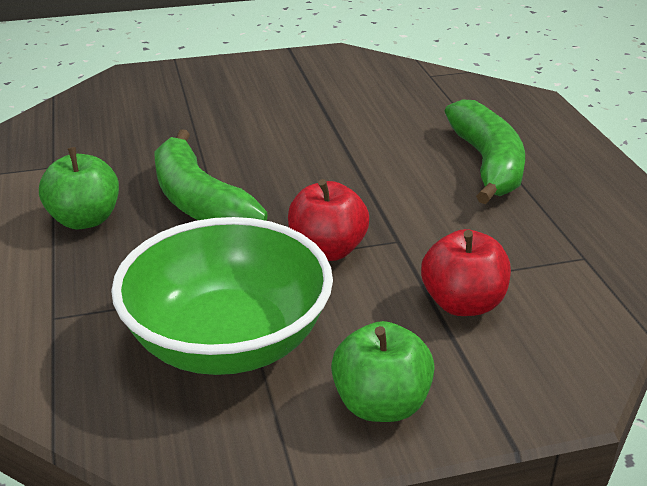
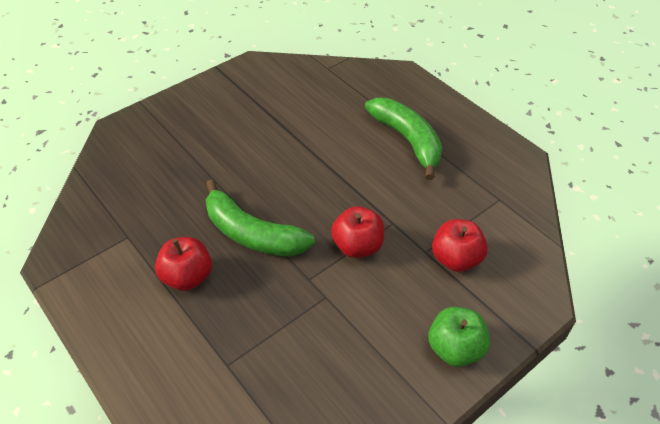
camera: 25 degrees left, 15 degrees up
(85, 220) = (187, 277): green apple -> red apple
(228, 341) = (346, 339): green bowl -> none

